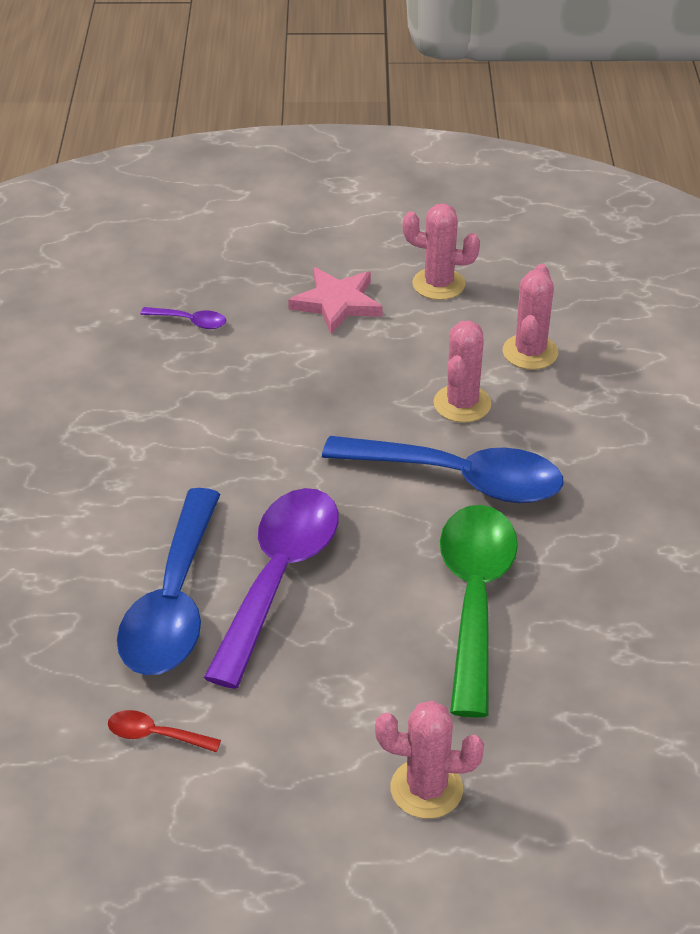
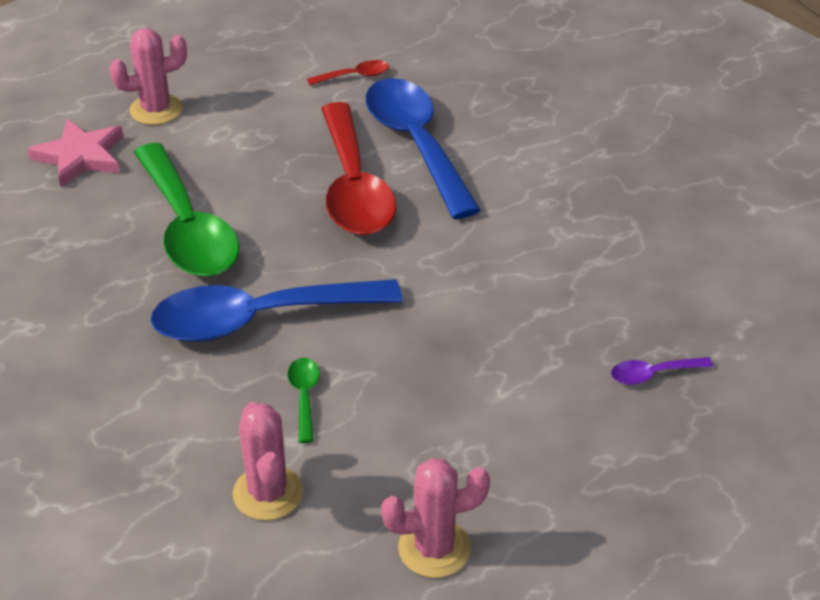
camera: 150 degrees right, 0 degrees up
(279, 577) = (354, 187): purple spoon -> red spoon
(337, 303) = (526, 465): pink star -> pink star (80, 156)
(462, 404) = (304, 396): pink cactus -> green spoon

